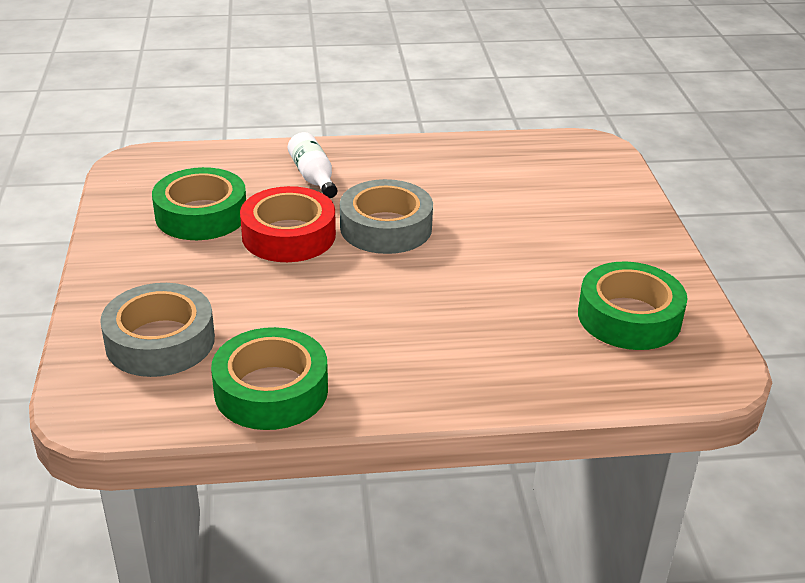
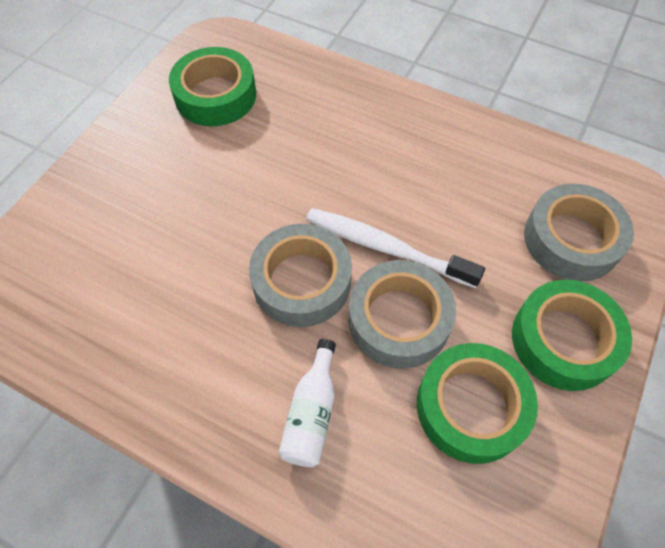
camera: 145 degrees left, 25 degrees up
(271, 390) = (504, 154): green tape -> green tape (563, 340)
(288, 235) = (399, 320): red tape -> grey tape
(335, 270) = (386, 248): none -> white toothbrush

